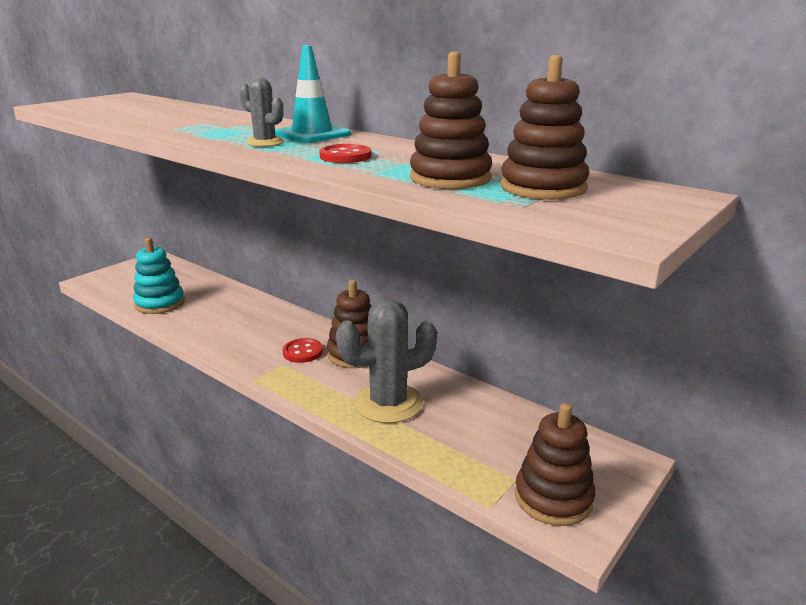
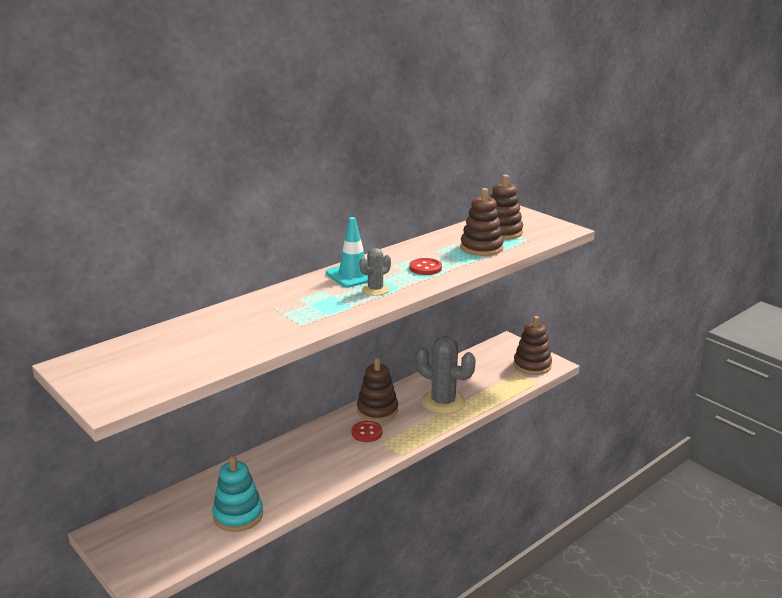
camera: 80 degrees left, 0 degrees up
(388, 403) = (443, 402): grey cactus -> grey cactus turned 45 degrees counterclockwise

